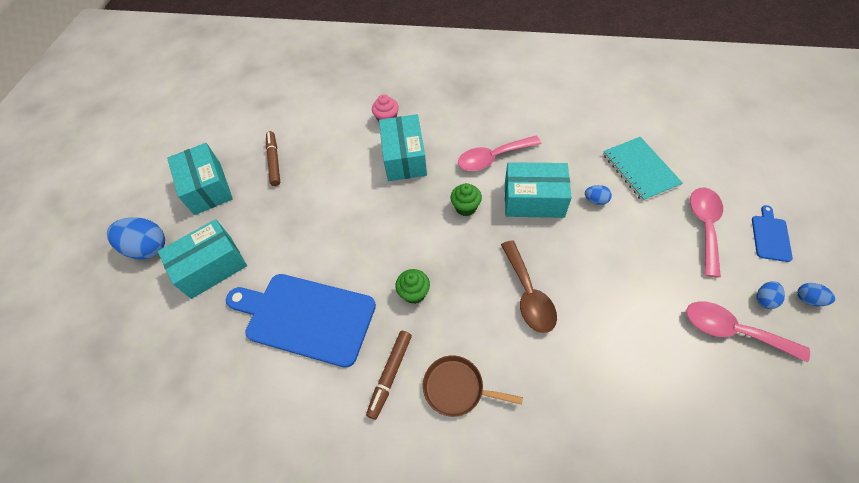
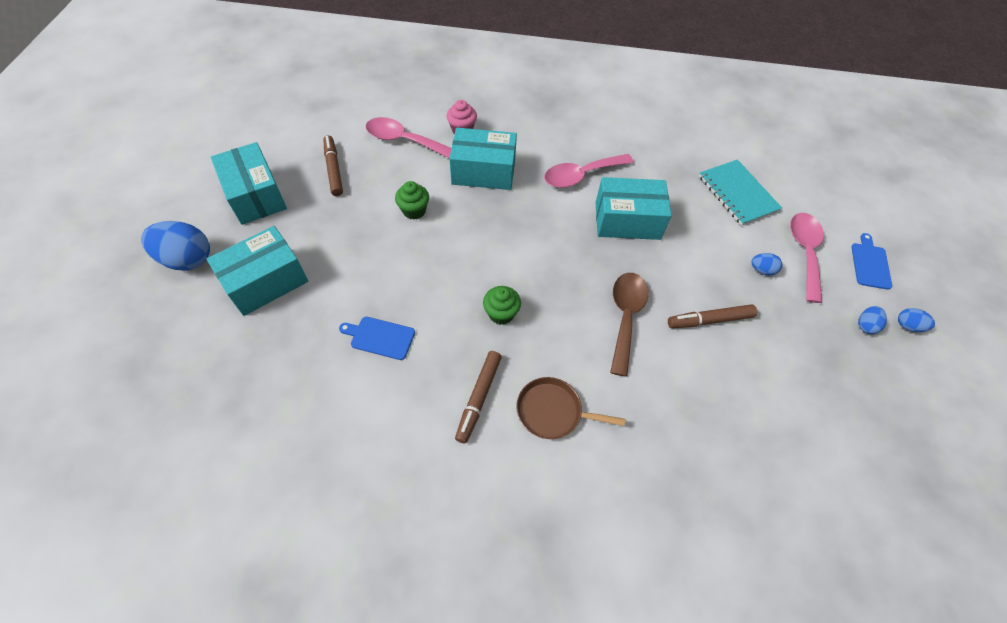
camera: 10 degrees left, 0 degrees up
(306, 317) = (380, 337): blue cutting board -> blue cutting board, size x0.44
(404, 158) = (483, 171): turquoise box -> turquoise box turned 75 degrees counterclockwise
(465, 207) = (554, 226): green cupcake -> green cupcake (414, 210)
(528, 294) = (625, 317): brown spoon -> brown spoon turned 150 degrees counterclockwise
(595, 200) = (692, 223): blue egg -> blue egg (762, 270)
(609, 296) = (709, 320): none -> brown marker
(732, 331) = (835, 356): pink spoon -> pink spoon (403, 140)

